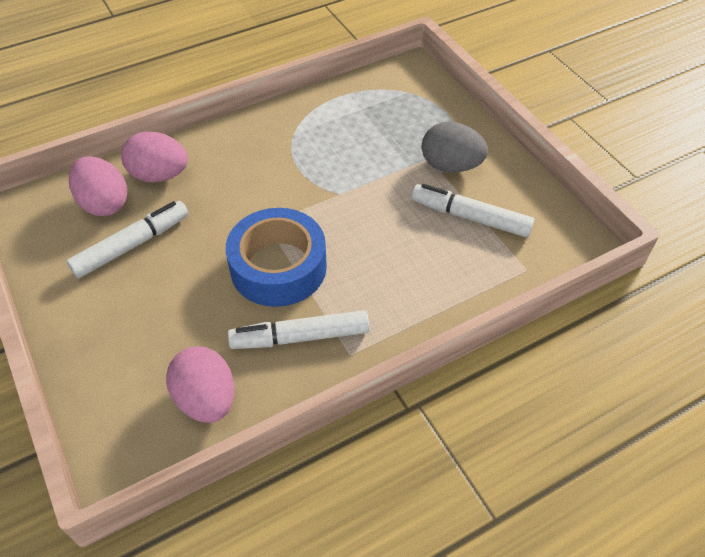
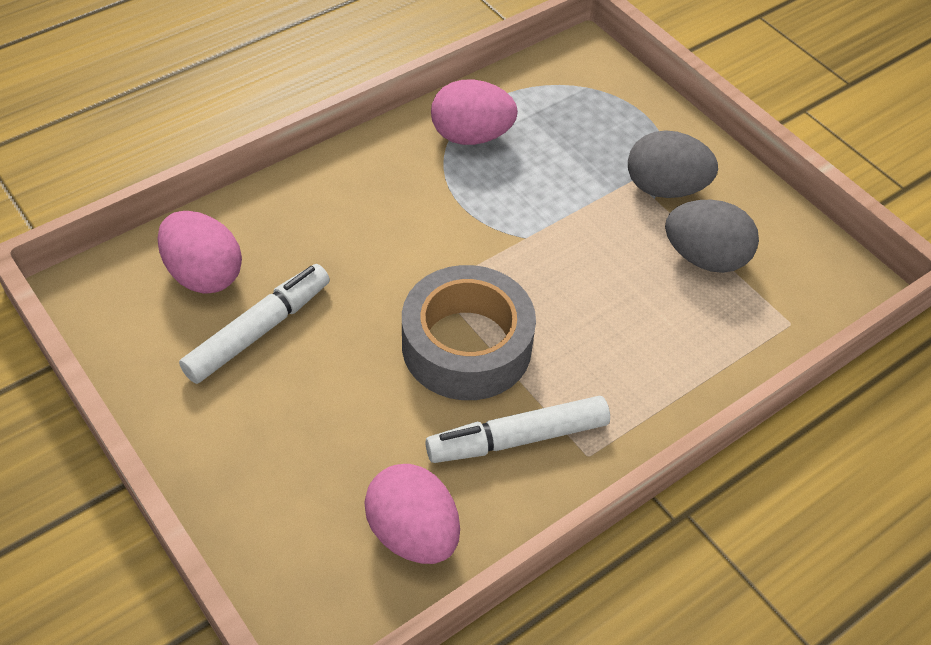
camera: 10 degrees left, 0 degrees up
(159, 175) = (271, 228): pink egg -> pink egg (471, 136)
(278, 267) = (466, 345): blue tape -> grey tape
(470, 217) = (705, 258): white marker -> grey egg

